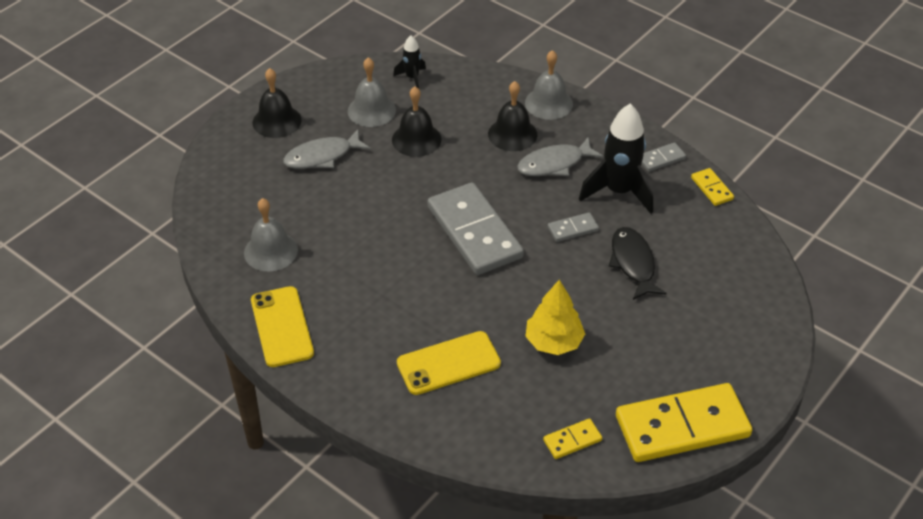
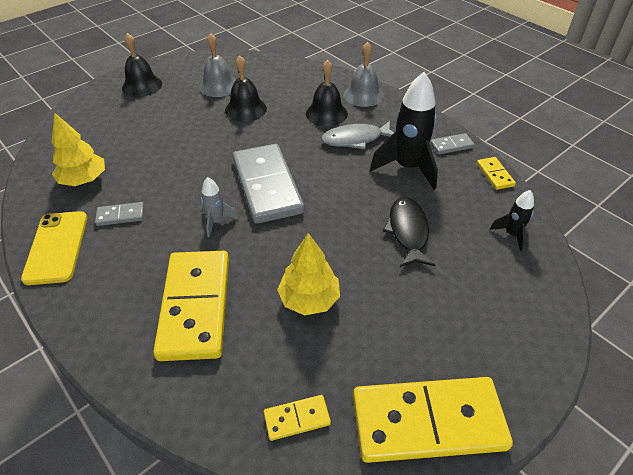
camera: 10 degrees right, 0 degrees up
(271, 251) = (84, 180): grey bell -> yellow tree
(322, 156) = (164, 113): grey fish -> none
(412, 78) = (260, 68): black rocket -> black rocket (511, 234)
(435, 278) = (216, 222): none -> grey rocket
(448, 363) = (196, 306): yellow phone -> yellow domino
(573, 229) = (357, 194): grey domino -> grey domino (120, 216)

